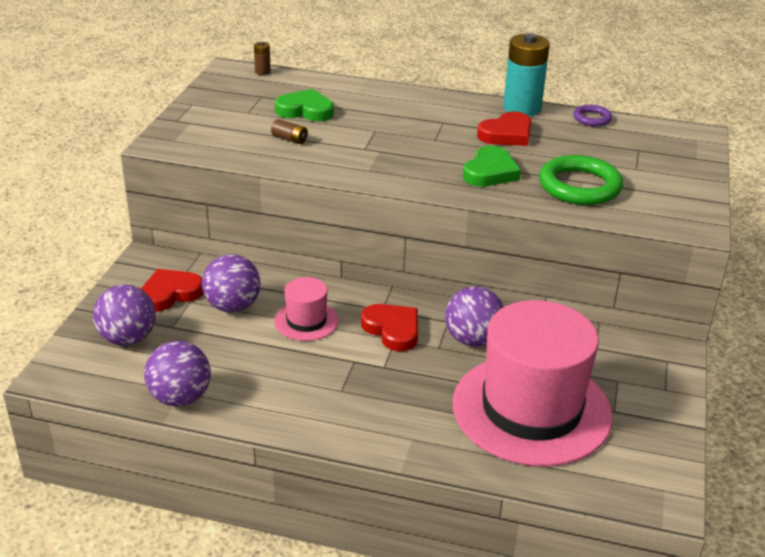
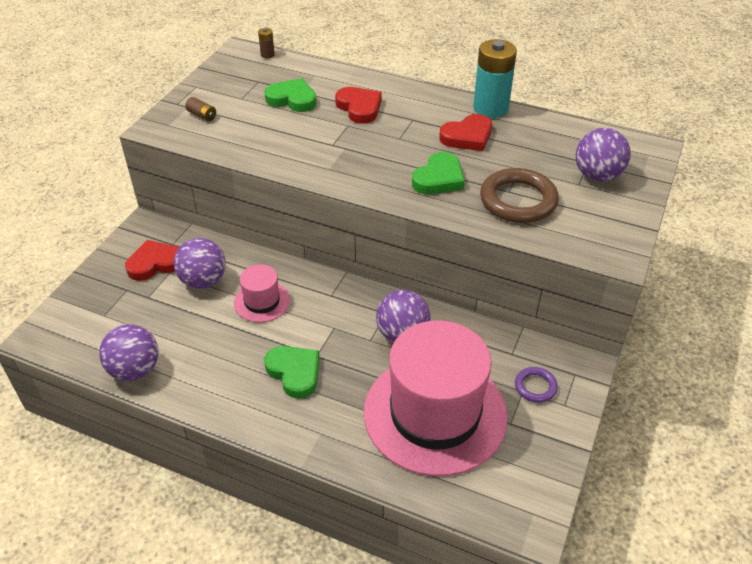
camera: 10 degrees right, 10 degrees up
(128, 338) = (108, 306): purple ball -> purple ball (597, 175)
(289, 139) = (269, 130): brown battery -> brown battery (202, 115)
(365, 384) = (294, 372): none -> green heart
(392, 330) = (334, 317): red heart -> red heart (359, 108)
(579, 186) = (518, 200): green ring -> brown ring
(592, 118) = (553, 123): purple ring -> purple ring (535, 387)

